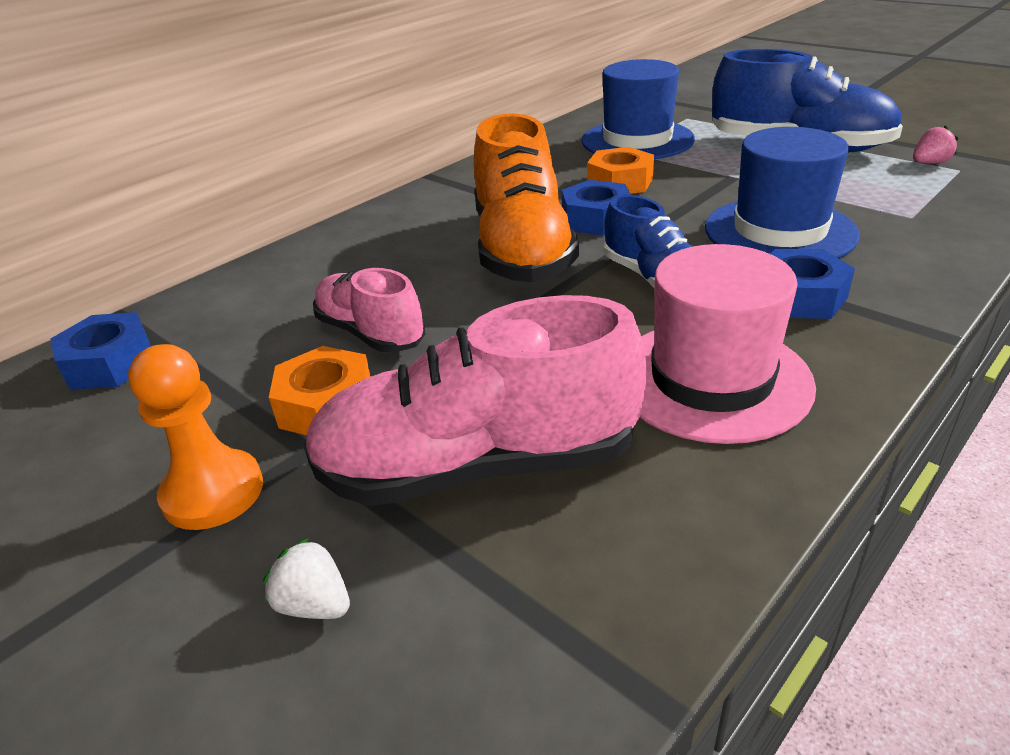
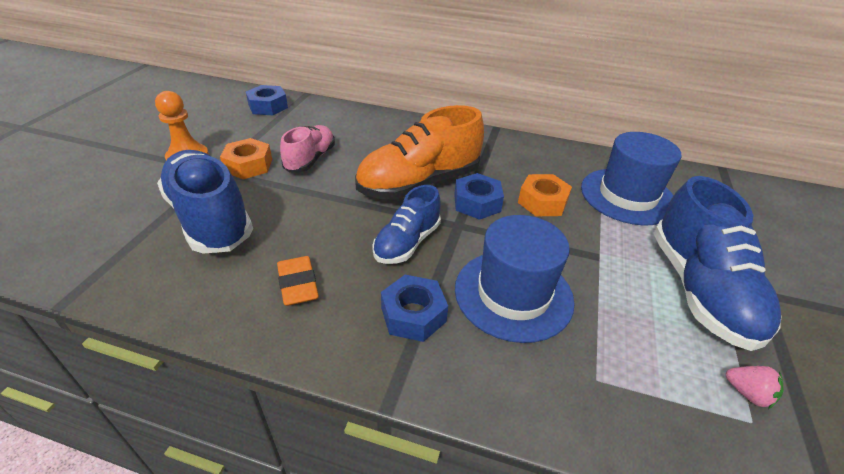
camera: 60 degrees right, 5 degrees up
(314, 604) = (125, 200): white strawberry -> none
(478, 465) = (210, 218): pink shoe -> blue shoe
(711, 379) = (298, 284): pink hat -> orange eraser

